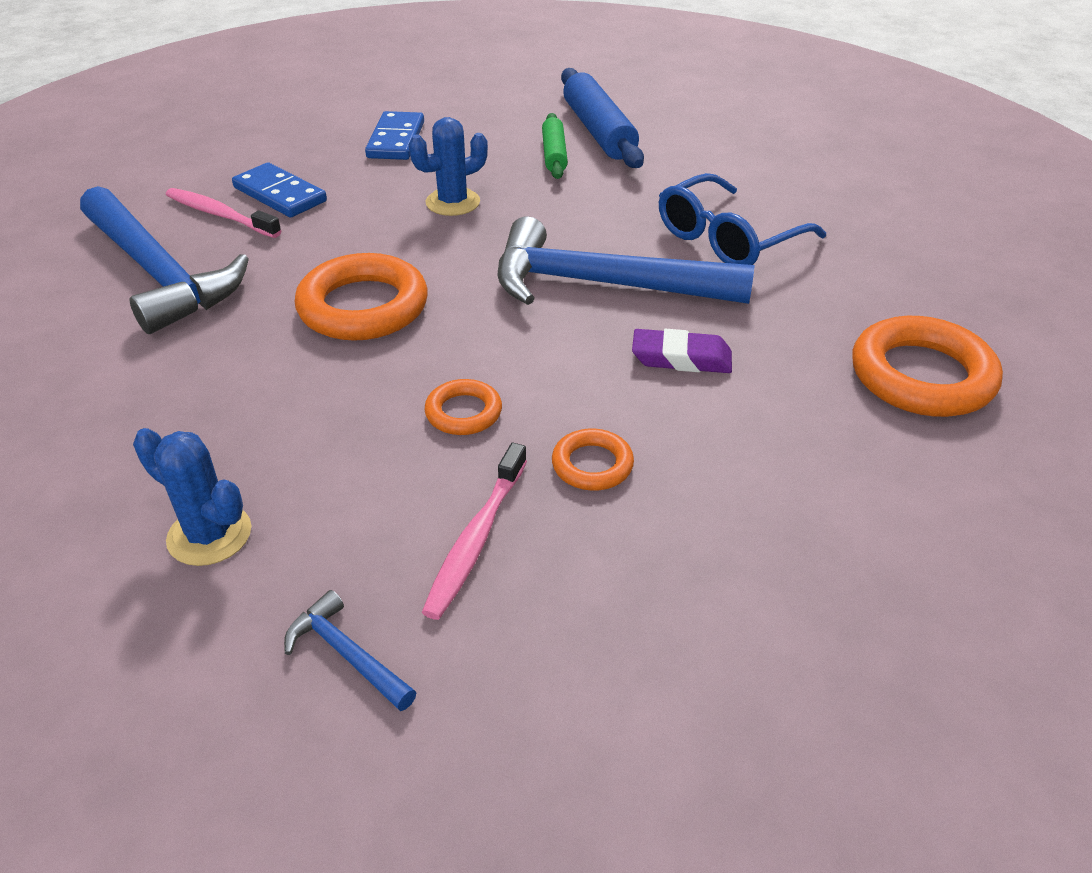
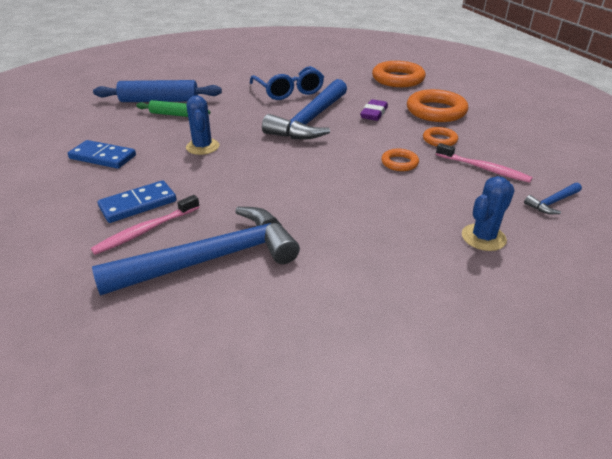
camera: 75 degrees left, 5 degrees down
(363, 307) = (297, 182): orange ring -> orange ring (436, 111)

